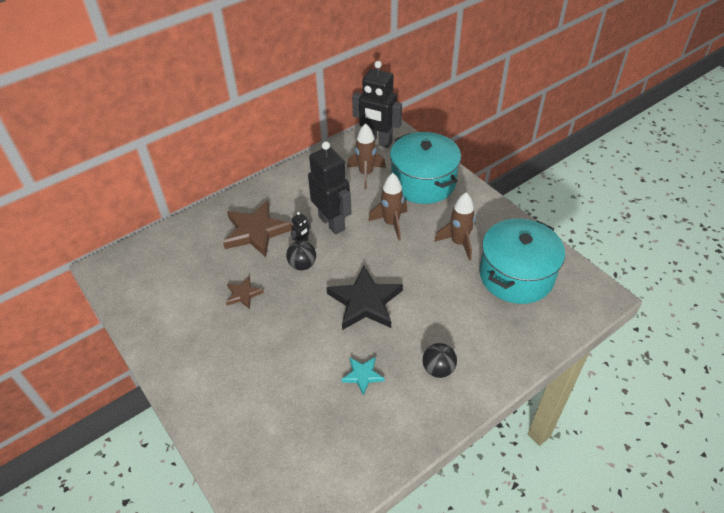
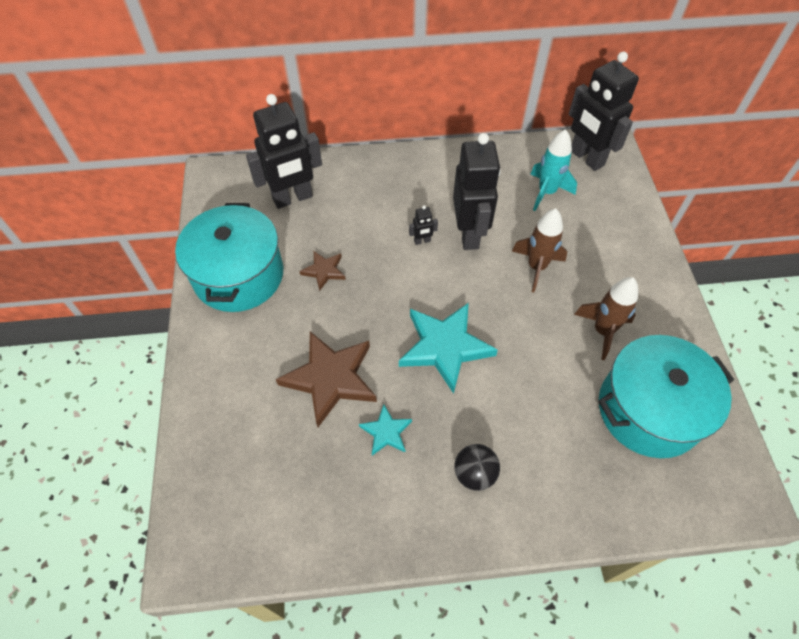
camera: 30 degrees right, 10 degrees up
(183, 256) = (293, 198): none -> black robot
(256, 231) = (382, 206): brown star -> brown star (330, 378)
(302, 265) = (405, 268): black ball -> none
(365, 302) = (445, 347): black star -> turquoise star
(366, 174) = (546, 192): brown rocket -> turquoise rocket
(423, 182) = (609, 233): turquoise pot -> turquoise pot (238, 275)

